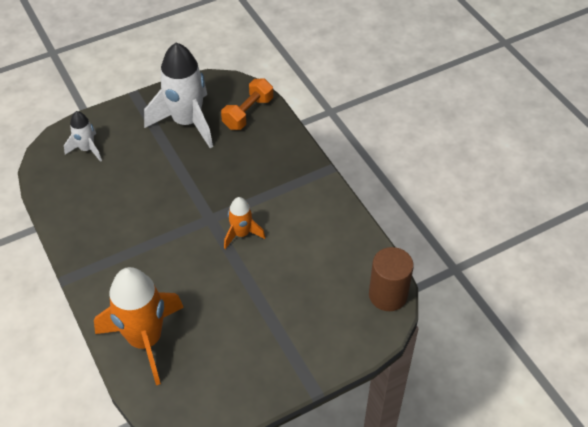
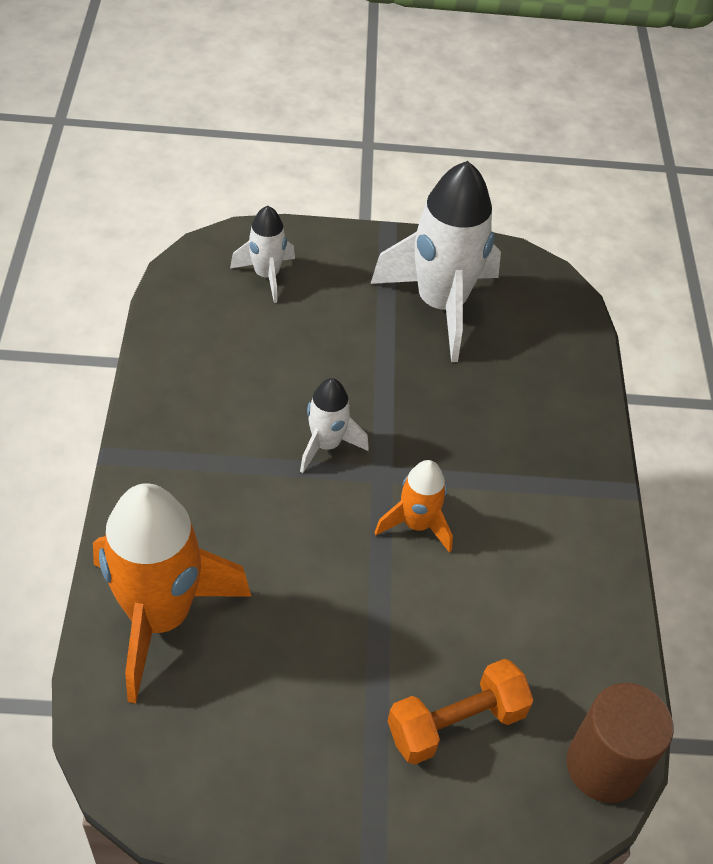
camera: 25 degrees right, 0 degrees up
(174, 219) = (326, 445): none -> white rocket
(248, 113) = (545, 335): orange dumbbell -> orange dumbbell (455, 723)

